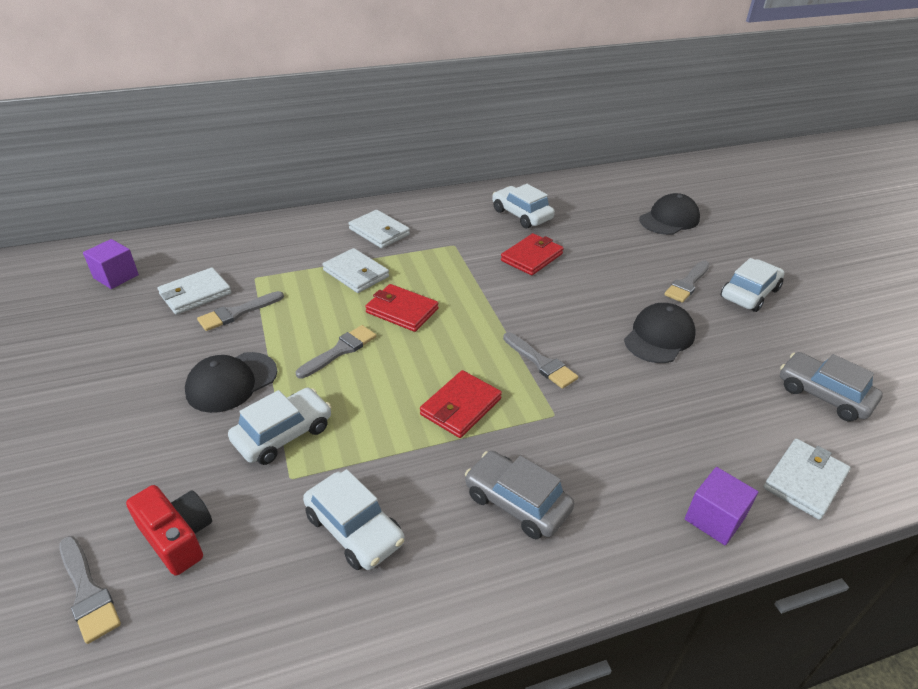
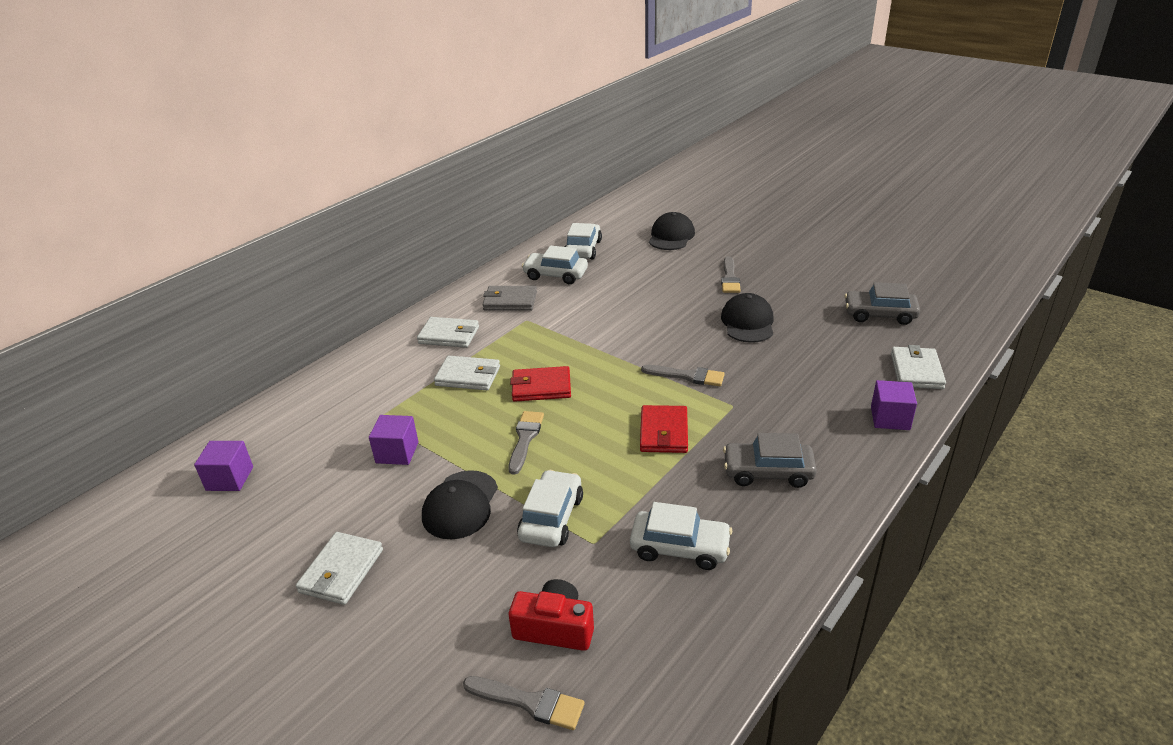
camera: 30 degrees left, 5 degrees down
(195, 294) = (335, 456): white wallet -> white wallet (341, 571)
(237, 313) = (397, 452): grey brush -> purple cube
(458, 223) = (510, 301): none -> grey wallet
(532, 257) = (599, 304): red wallet -> none
(749, 293) = (776, 268): white car -> white car (583, 249)

